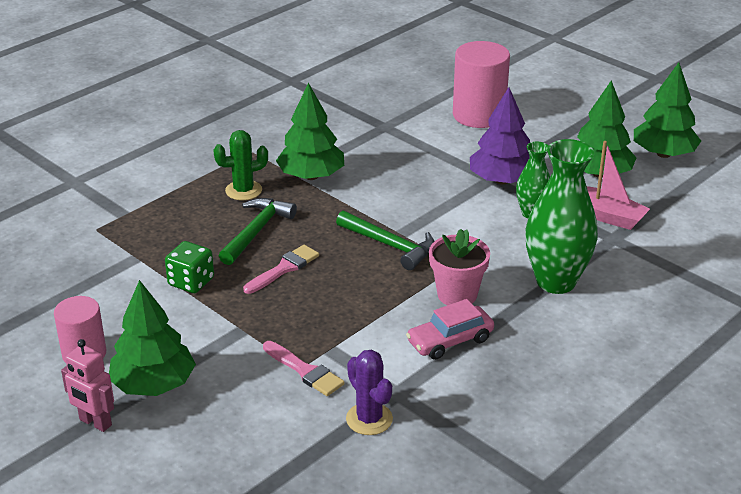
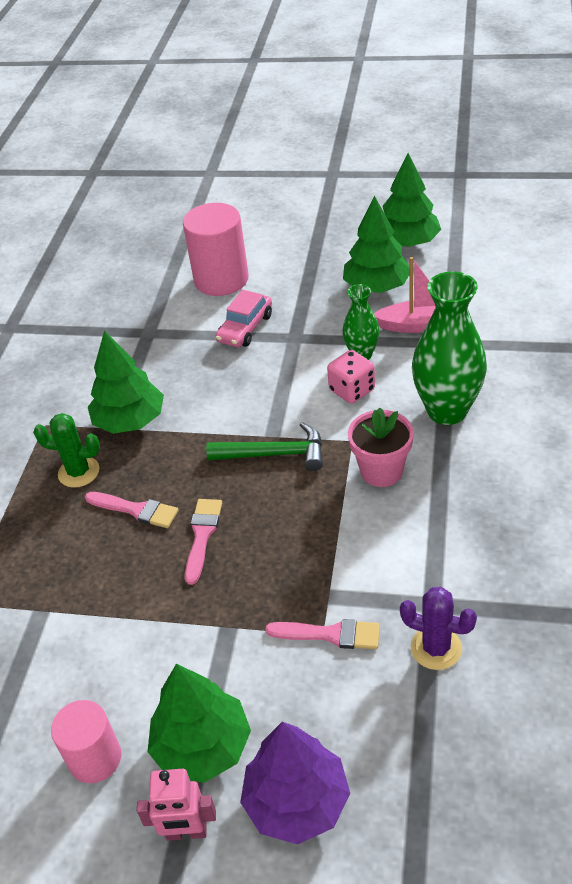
camera: 30 degrees left, 10 degrees up
(191, 282) = (125, 604): green dice -> none
(243, 190) = (79, 472): green cactus -> green cactus turned 60 degrees clockwise
(256, 231) = (136, 510): green hammer -> pink brush
(450, 340) = (421, 522): pink car -> pink car (245, 328)
(496, 233) = (352, 390): none -> pink dice
(501, 180) = (305, 335): purple tree -> purple tree (297, 801)

